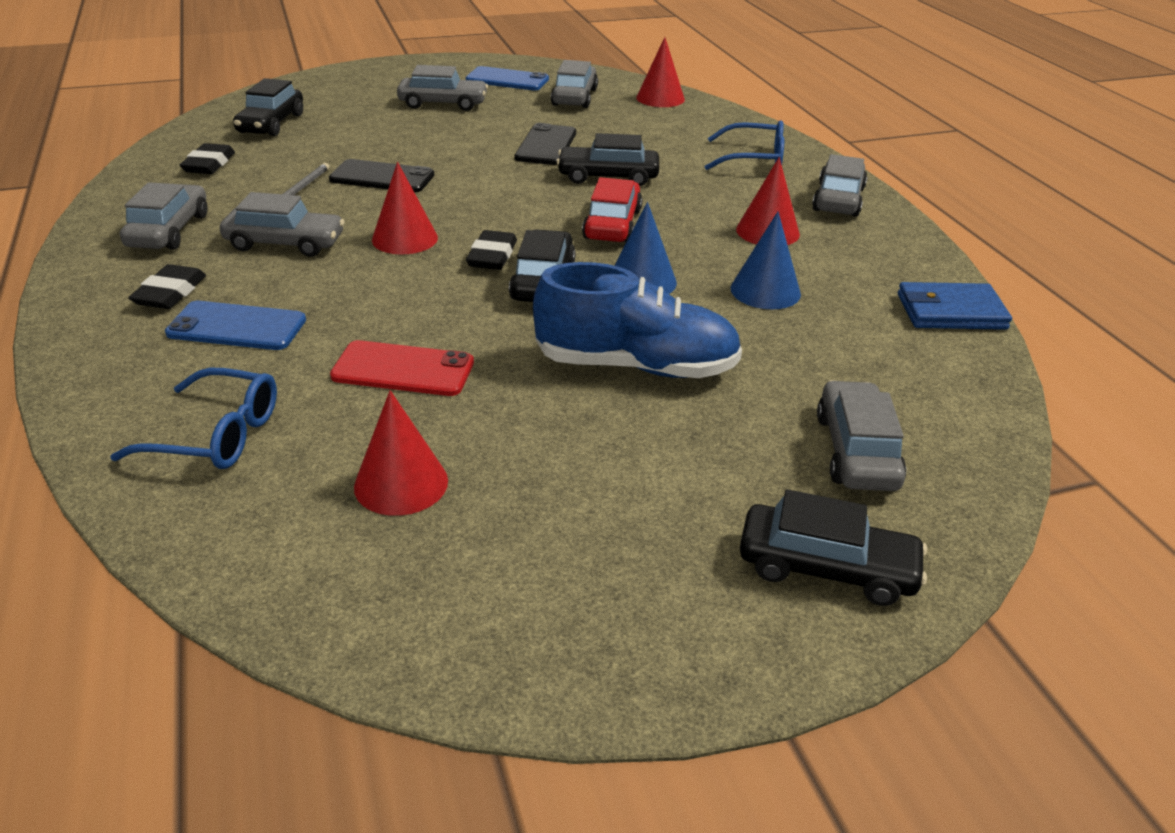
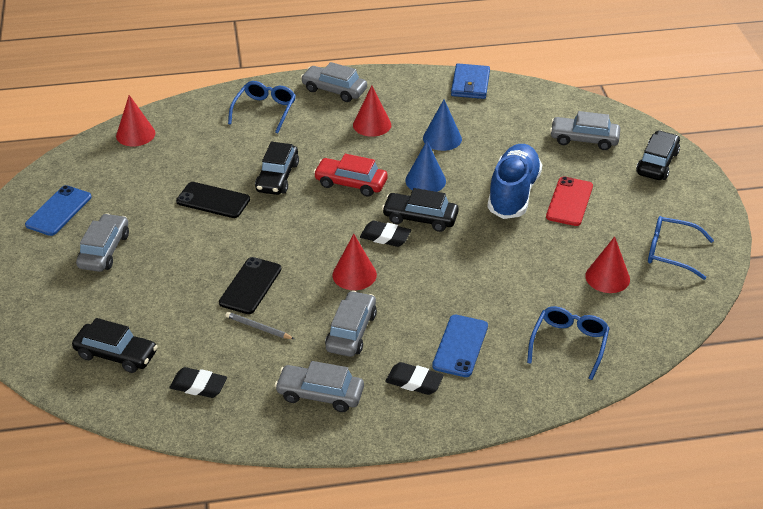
camera: 80 degrees left, 5 degrees up
(403, 369) = (511, 276): red phone -> red phone (569, 201)
(489, 583) = (671, 252): none -> blue glasses
(574, 97) = (116, 177): grey car -> none

